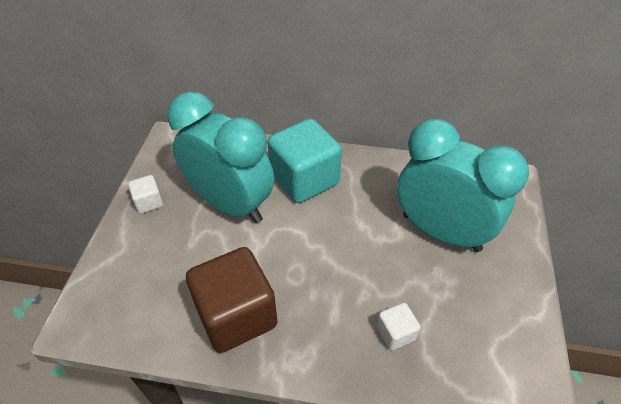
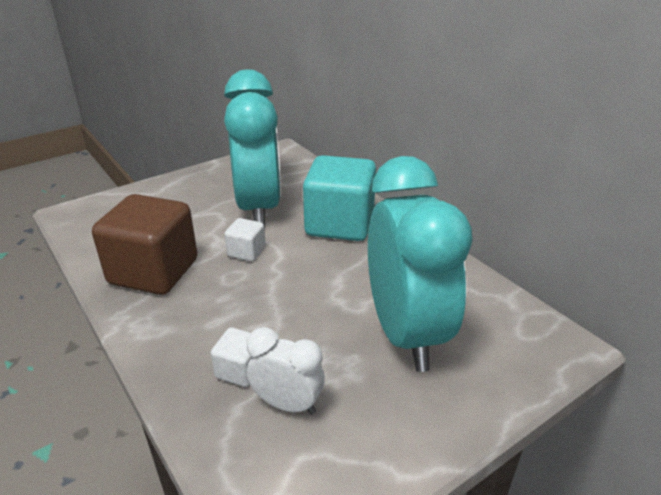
camera: 45 degrees right, 15 degrees down
(149, 202) = (209, 177): white cube -> white cube (246, 252)
(446, 329) = (287, 404): none -> white clock

